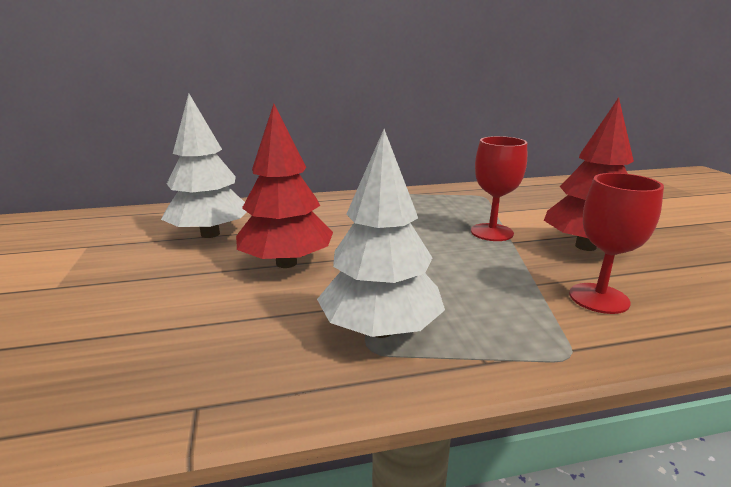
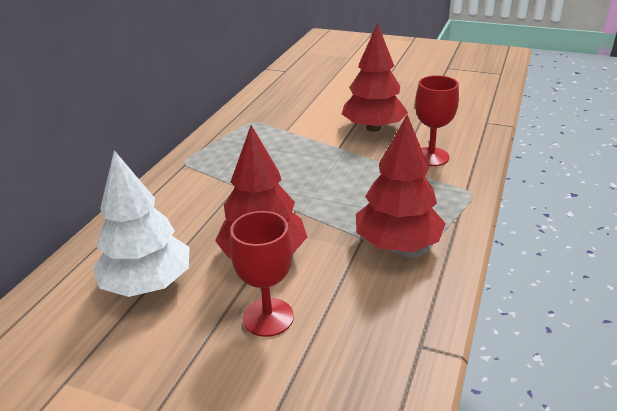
camera: 55 degrees left, 10 degrees up
(380, 329) = (397, 244): white tree -> red tree
(491, 232) = (317, 148): red goblet -> red goblet (268, 317)

